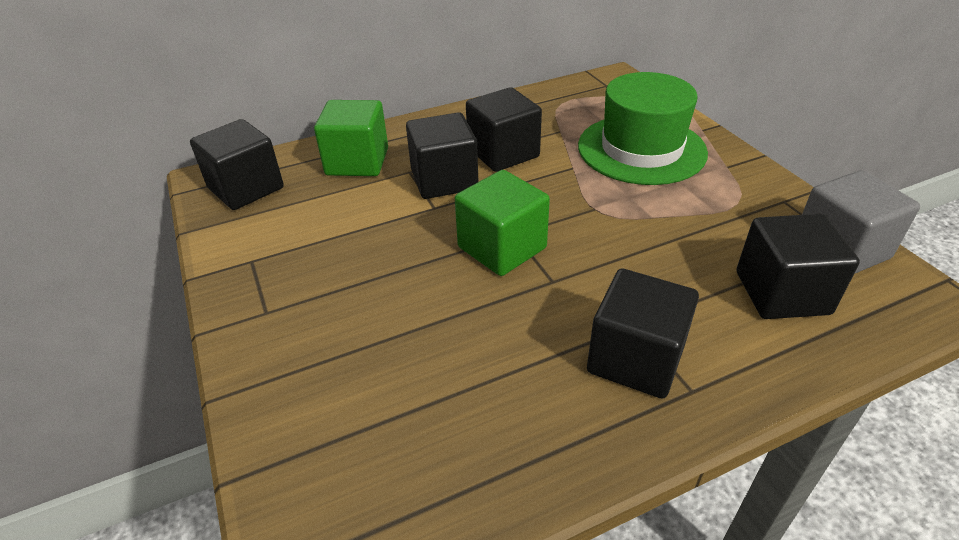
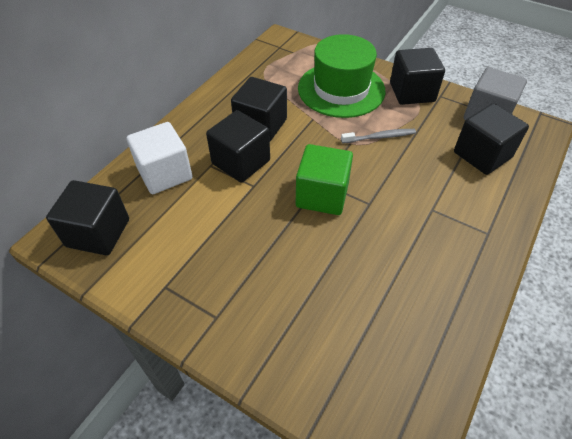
camera: 35 degrees left, 10 degrees up
(357, 162) = (165, 173): green cube -> white cube
(635, 359) = (450, 229): black cube -> black cube (412, 92)
(641, 216) = (379, 137): none -> grey toothbrush

